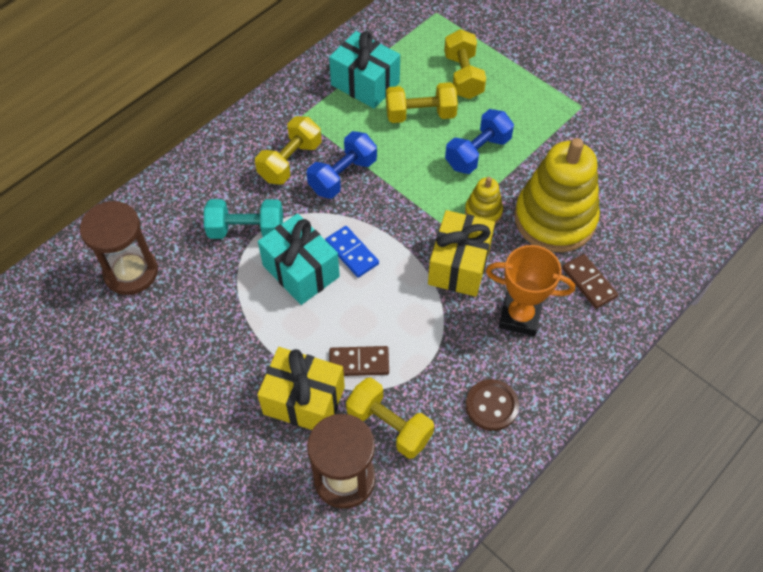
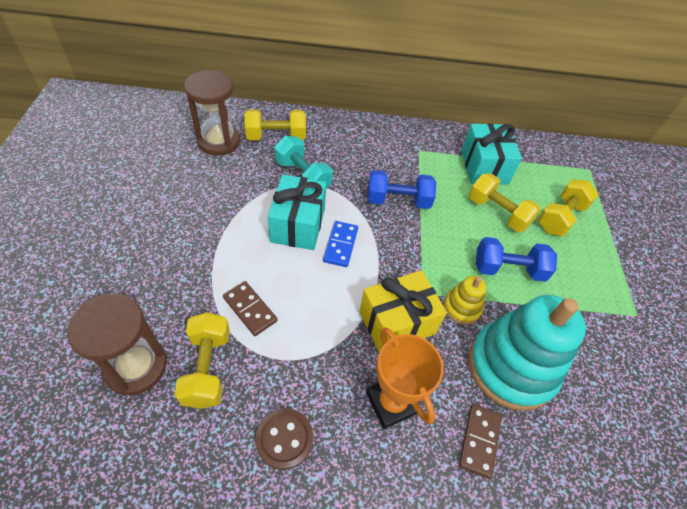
camera: 45 degrees right, 5 degrees down
(290, 161) = (378, 166): yellow dumbbell -> yellow dumbbell (276, 137)
(304, 400) = (189, 294): yellow gift -> none
(554, 219) = (511, 367): yellow stacking toy -> turquoise stacking toy

